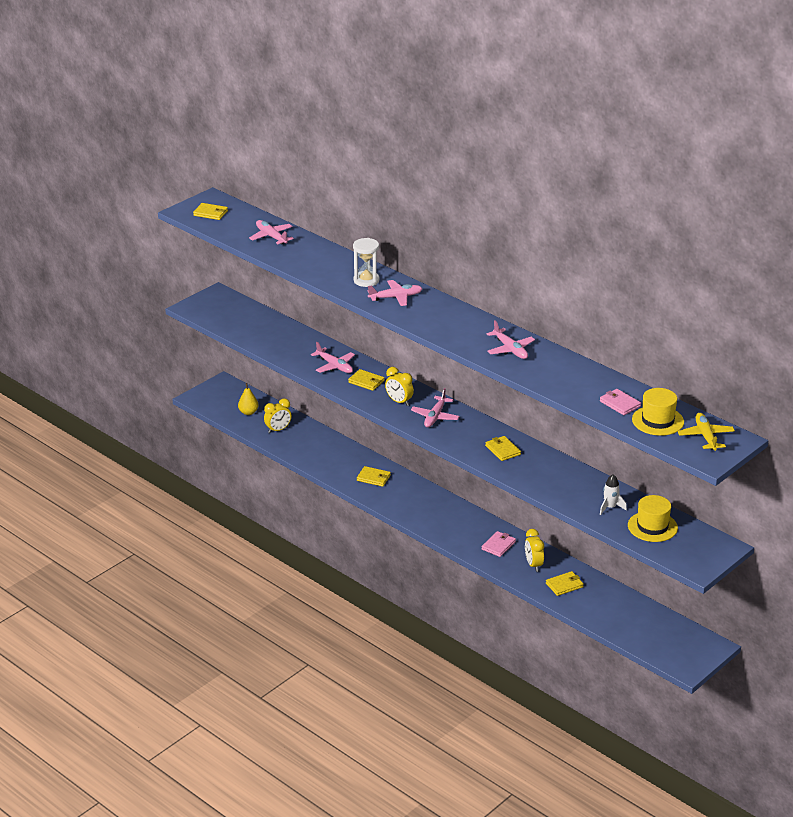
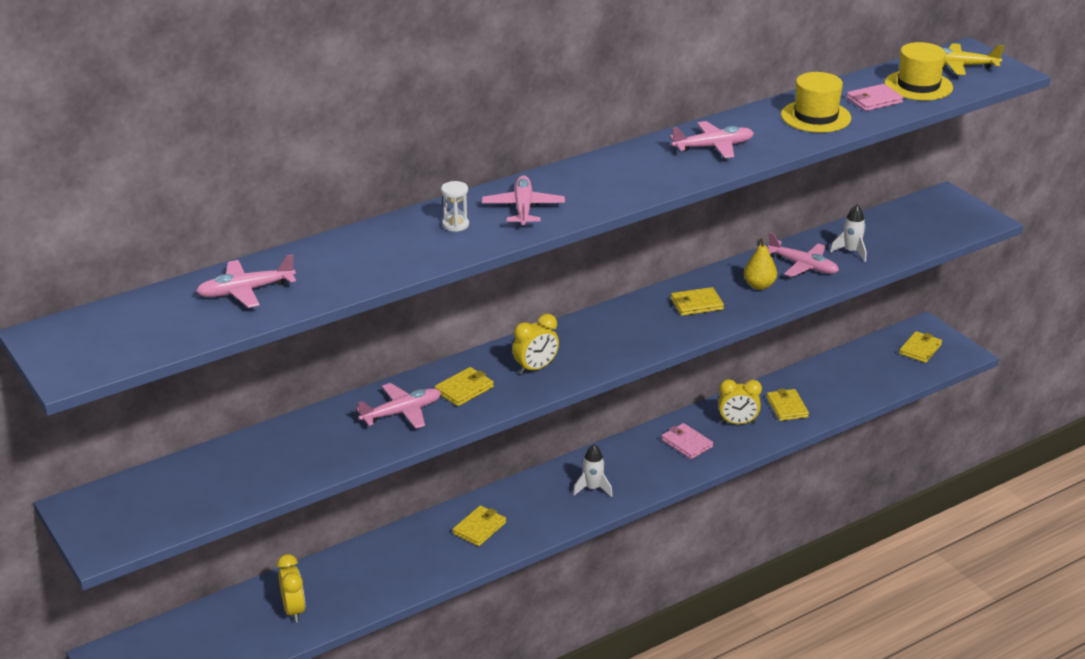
camera: 75 degrees left, 0 degrees up
(210, 213) = (104, 343): yellow wallet -> yellow wallet (920, 349)
(248, 412) = (220, 638): yellow pear -> yellow pear (759, 285)
(366, 280) = (455, 225): white hourglass -> white hourglass, size x0.61
(431, 514) = (593, 488): none -> white rocket
(435, 416) = (590, 344): pink plane -> pink plane (802, 266)
(652, 526) = (897, 232): yellow hat -> yellow hat (815, 116)

